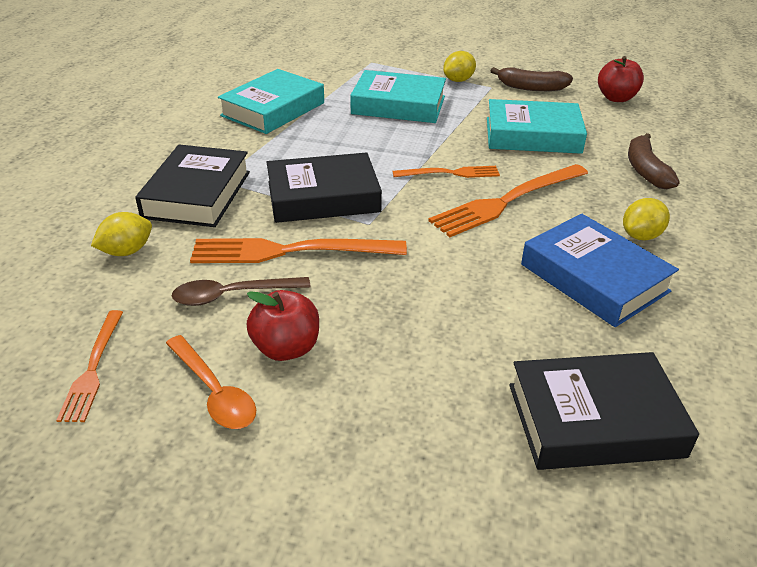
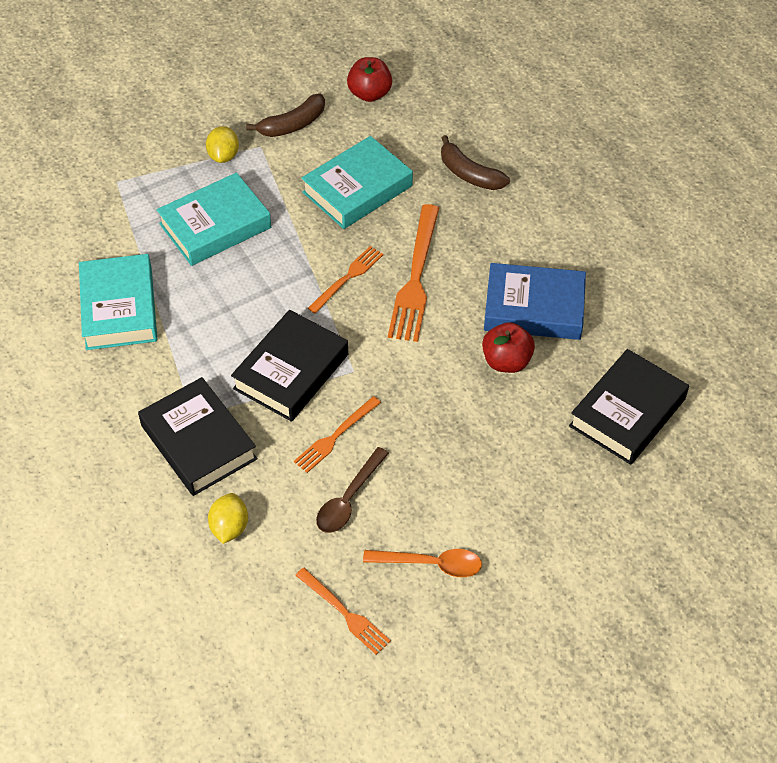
camera: 45 degrees left, 15 degrees up
(286, 348) = (430, 505): red apple -> red apple (506, 361)
(290, 251) = (335, 436): orange fork -> orange fork, size x0.58
(641, 236) = (525, 247): yellow lemon -> none

